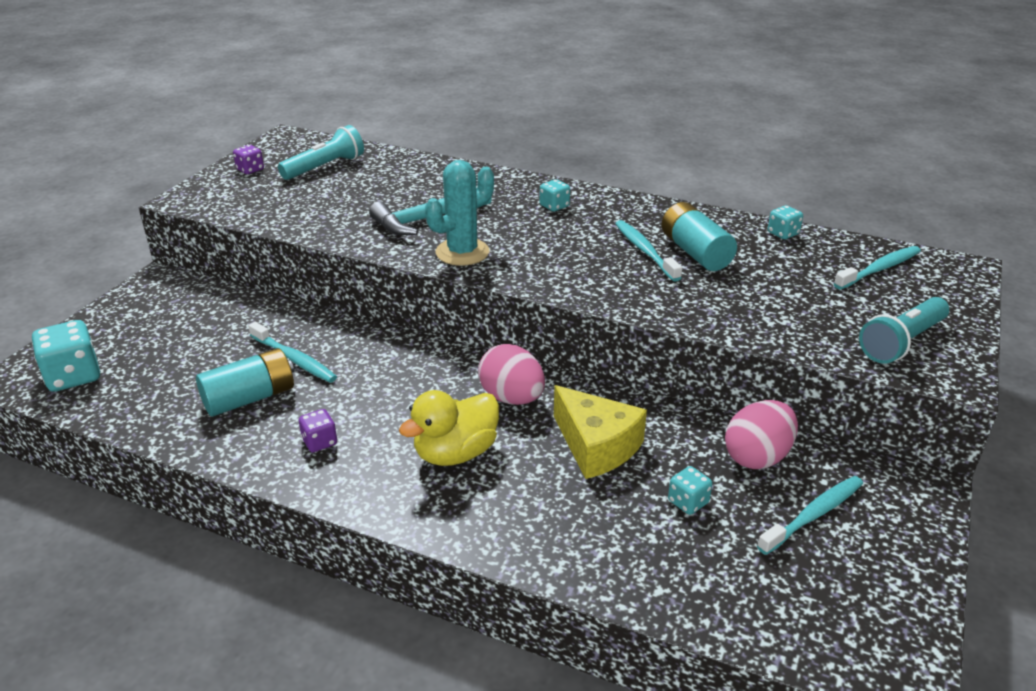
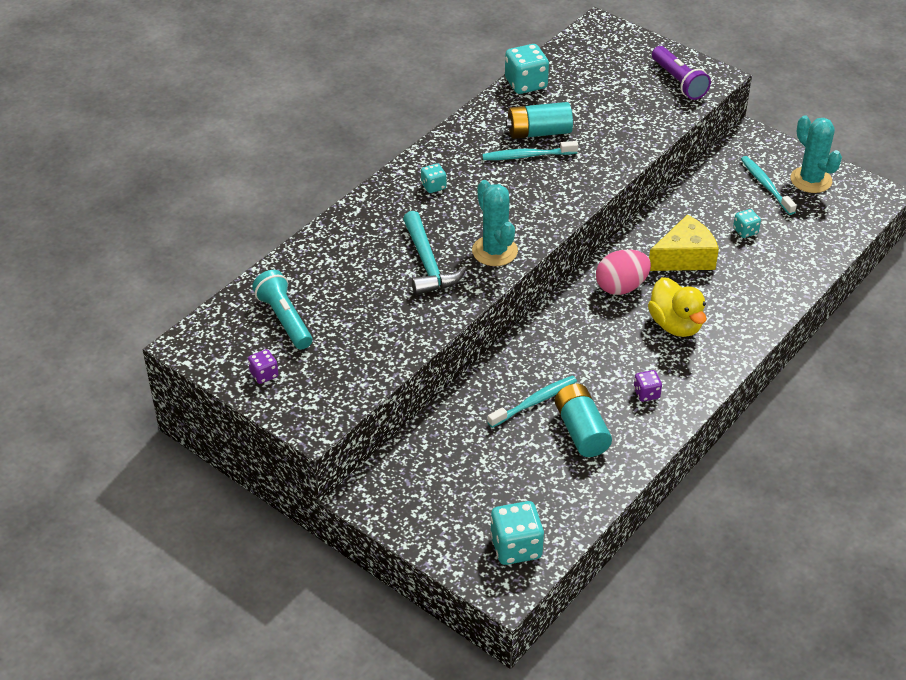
camera: 75 degrees left, 10 degrees up
(757, 457) = (711, 191): pink egg -> none
(783, 233) = (526, 84): turquoise dice -> turquoise dice, size x1.84
(868, 570) = (811, 180): none -> turquoise cactus
(879, 269) = (590, 59): turquoise toothbrush -> none
(902, 342) = (678, 82): turquoise flashlight -> purple flashlight

